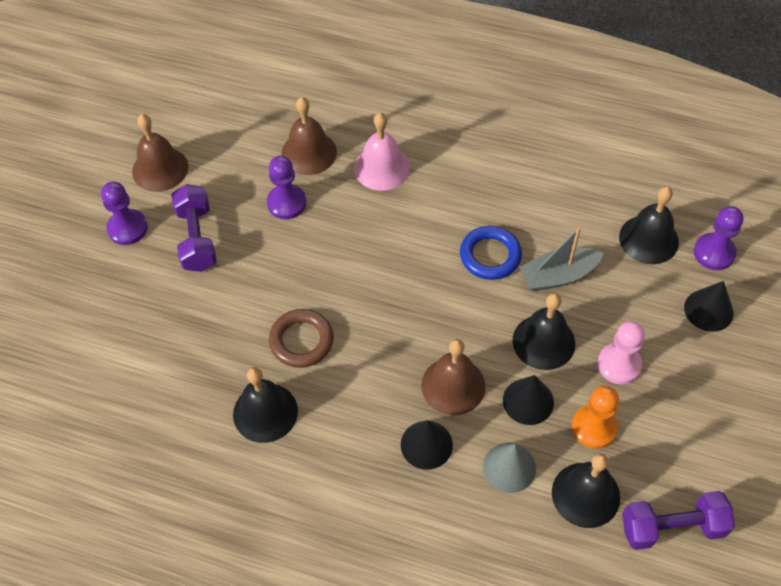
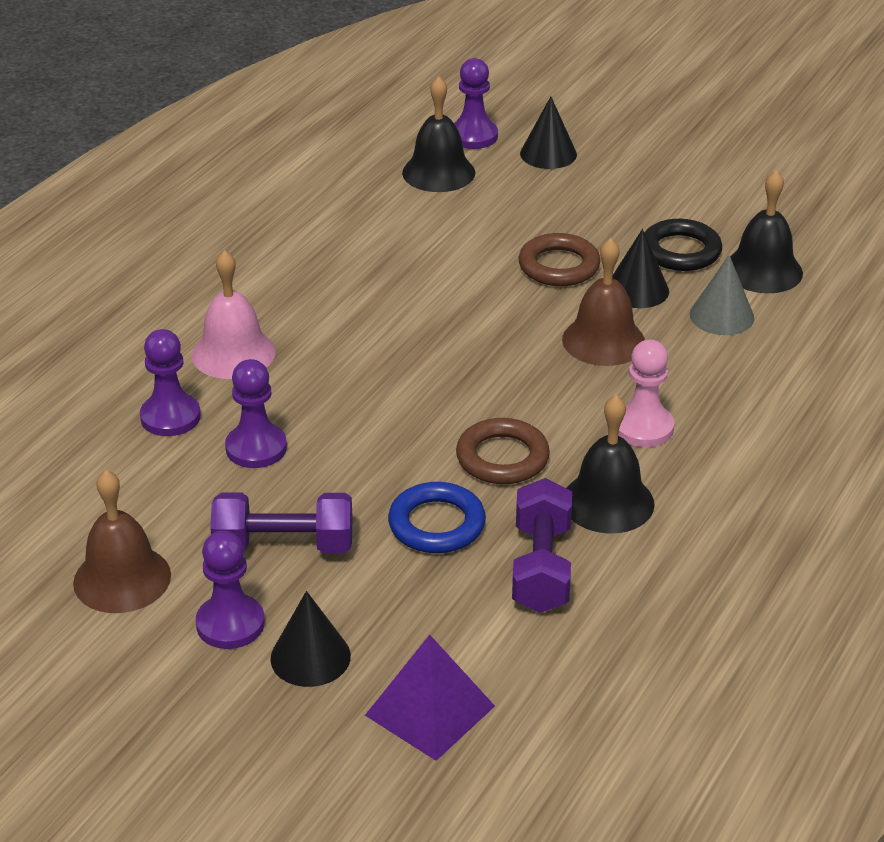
camera: 80 degrees left, 20 degrees down
(64, 341) = (430, 710): none -> purple pyramid
(309, 153) = (170, 417): brown bell -> purple pawn
(426, 444) = (681, 372): black cone -> black cone (310, 657)
(490, 256) = (419, 285): blue ring -> blue ring (436, 524)
(543, 342) = (559, 266): black bell -> brown ring
(558, 276) = (468, 241): grey boat -> none
(594, 427) = (680, 251): orange pawn -> black ring
(619, 364) = (603, 221): pink pawn -> pink pawn (643, 428)
(672, 527) = (807, 224): purple dumbbell -> purple dumbbell (541, 567)

